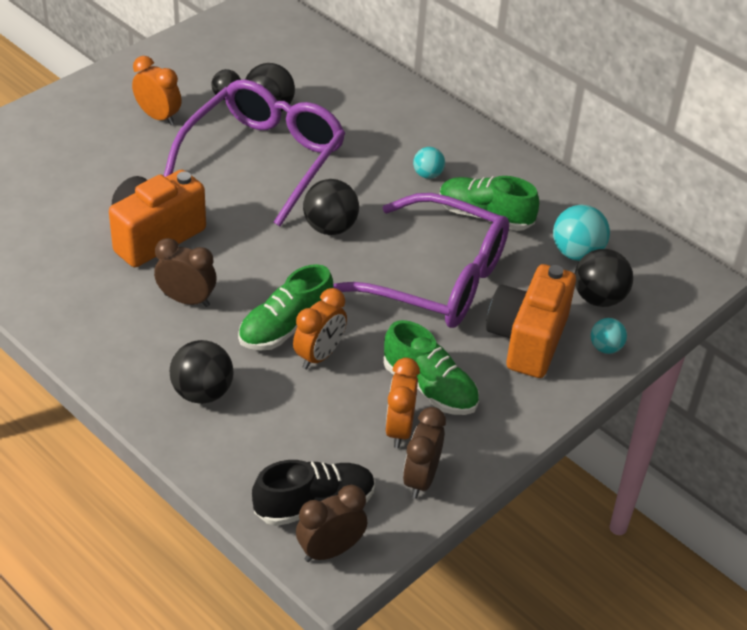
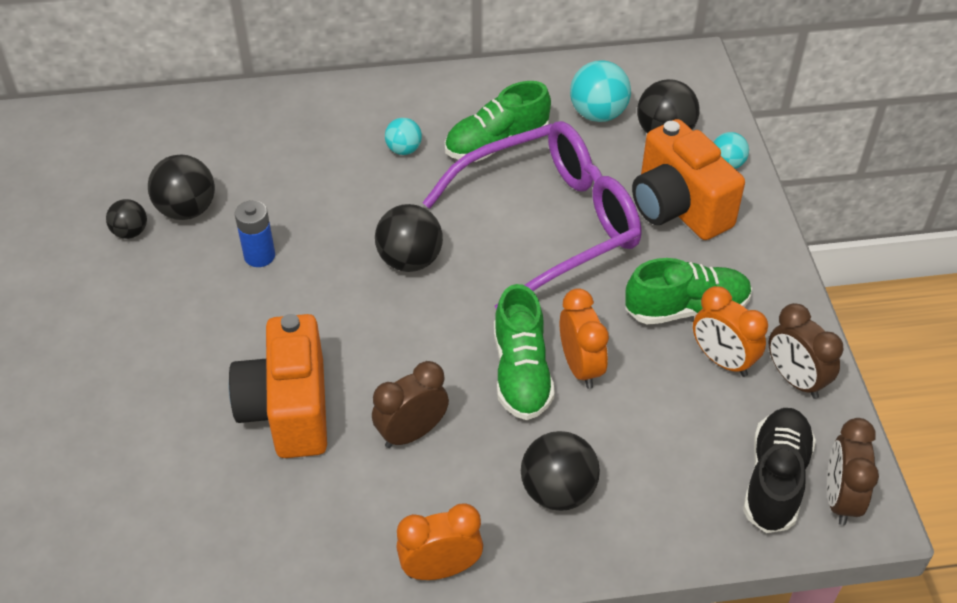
camera: 50 degrees left, 5 degrees up
(158, 117) = (100, 306): orange clock -> orange clock (440, 568)
(263, 159) = (259, 256): purple glasses -> blue battery

